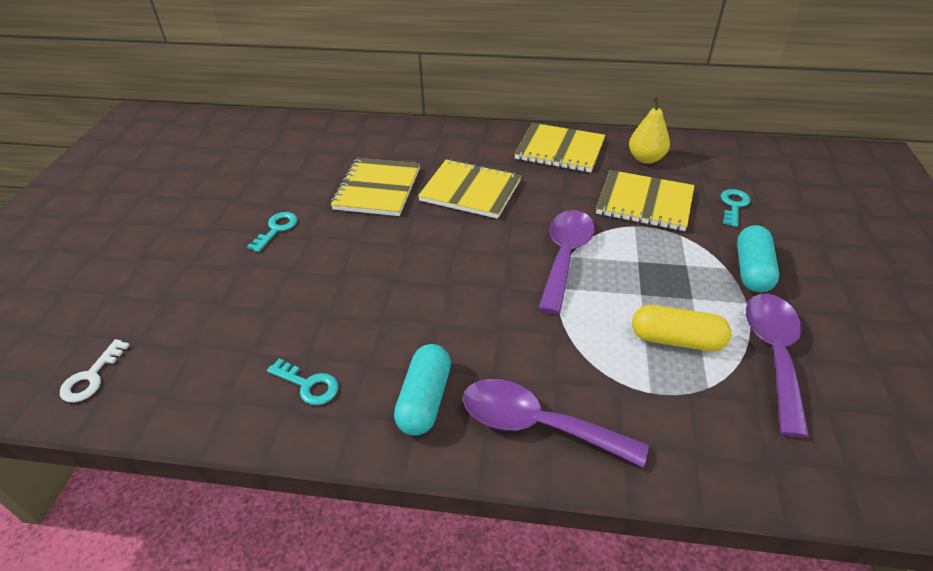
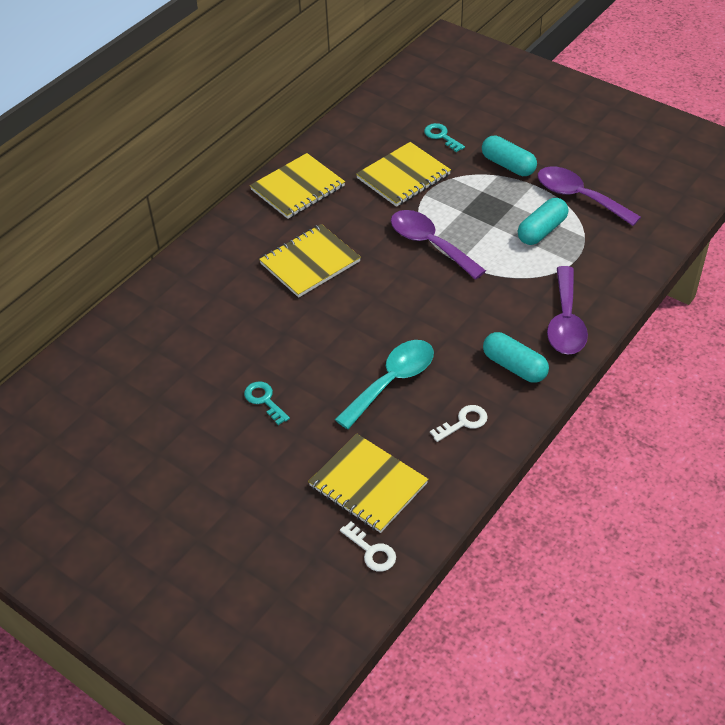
camera: 60 degrees left, 5 degrees up
(308, 385) = (463, 422): turquoise key -> white key
(343, 303) = (392, 381): none -> turquoise spoon
(377, 189) = (258, 318): yellow notebook -> yellow notebook (368, 485)
(537, 424) = (565, 322): purple spoon -> purple spoon turned 45 degrees counterclockwise
(646, 158) = (351, 148): yellow pear -> none
(676, 340) = (541, 230): yellow capsule -> turquoise capsule

